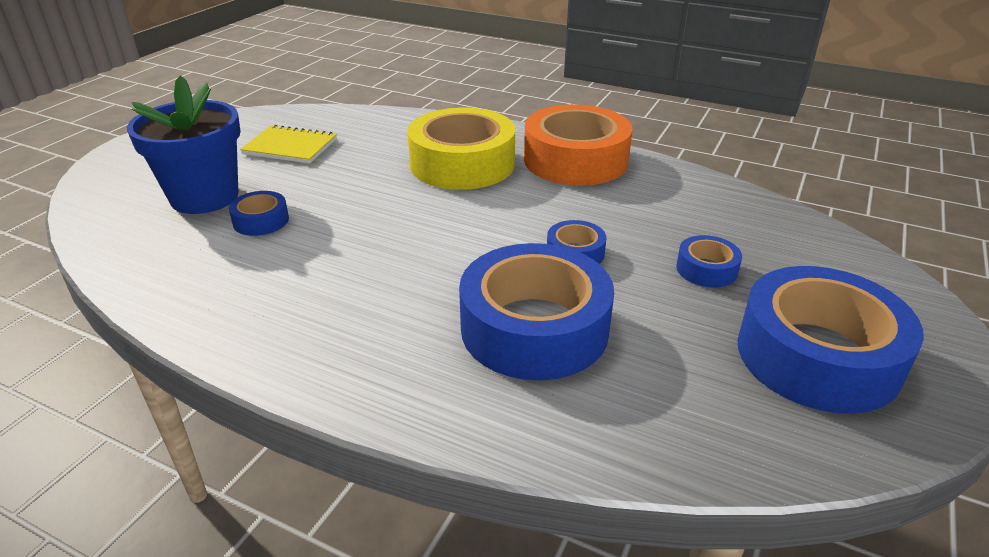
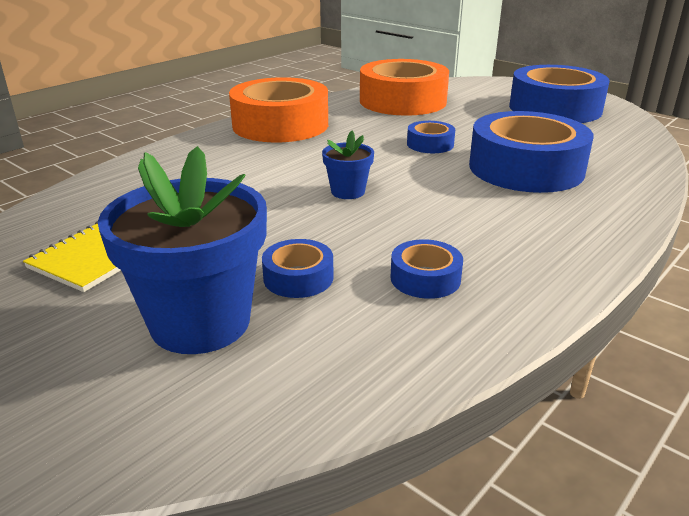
camera: 75 degrees left, 5 degrees down
(421, 219) = (348, 192): none -> blue flower pot
(462, 164) = (247, 165): yellow tape -> none
(706, 269) = (463, 115): blue tape -> blue tape (425, 278)
(722, 219) = (402, 101): none -> orange tape

